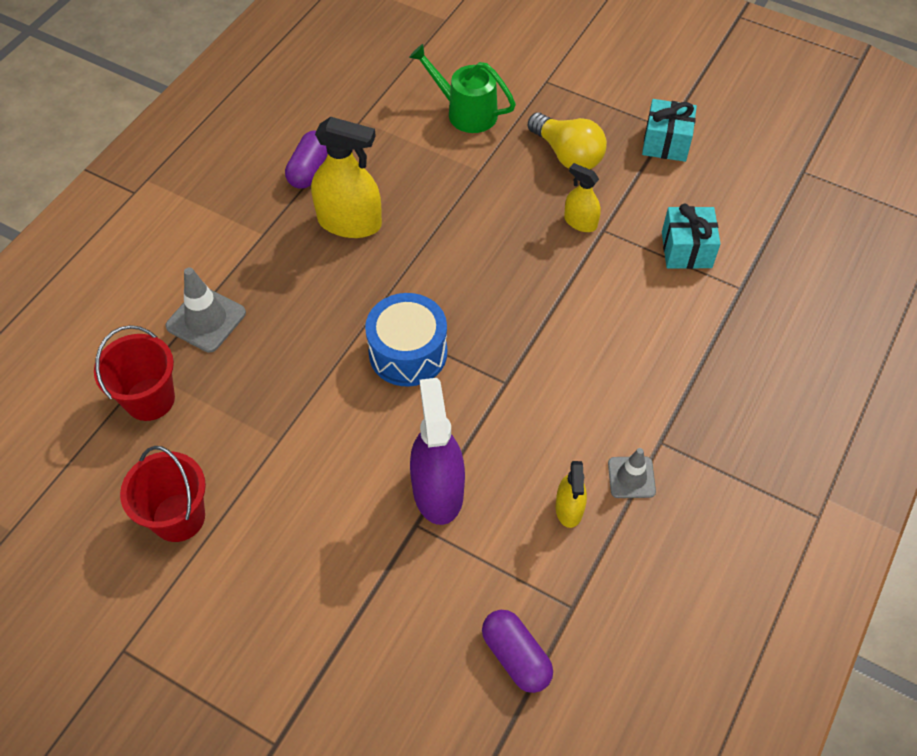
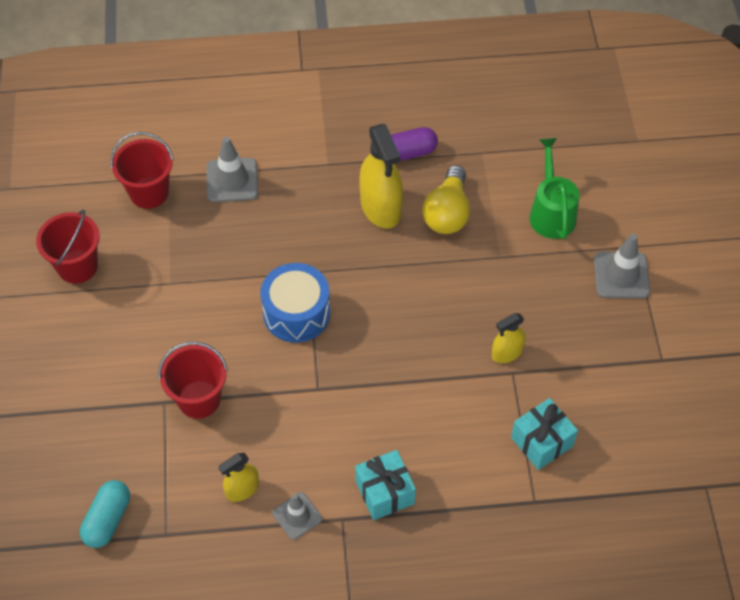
camera: 55 degrees right, 0 degrees up
(438, 491) = (199, 399): purple spray bottle -> red bucket
(516, 656) = (108, 520): purple capsule -> turquoise capsule
(567, 105) = (621, 275): none -> grey traffic cone
(567, 155) = (568, 305): yellow light bulb -> yellow light bulb (447, 213)
(580, 222) = (507, 353): yellow spray bottle -> yellow spray bottle turned 120 degrees counterclockwise
(666, 143) = (644, 367): turquoise gift -> turquoise gift (385, 492)

